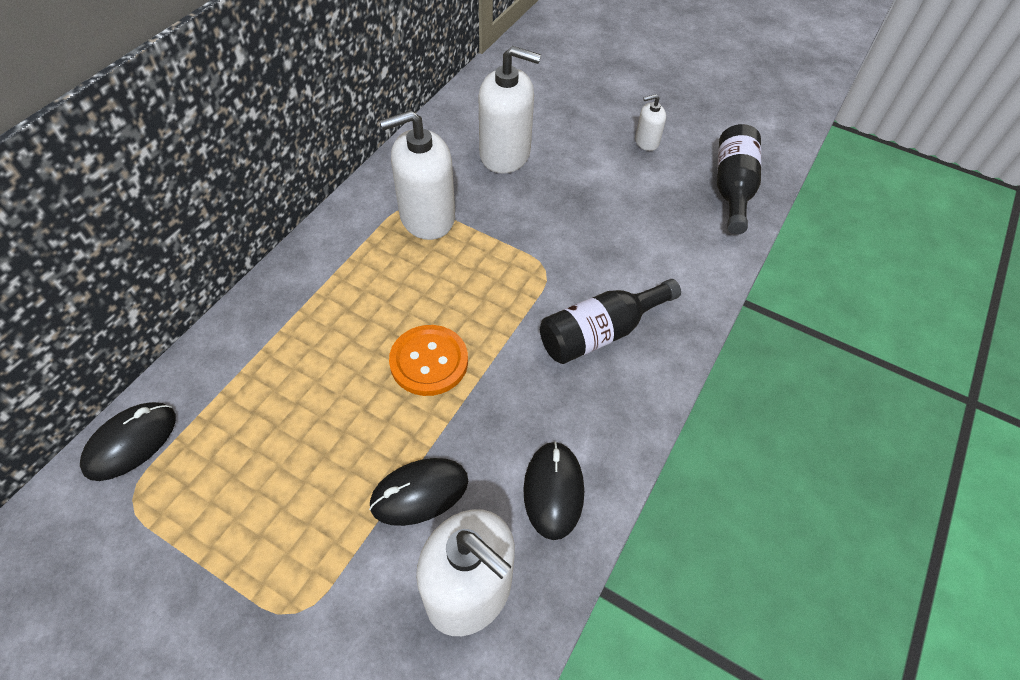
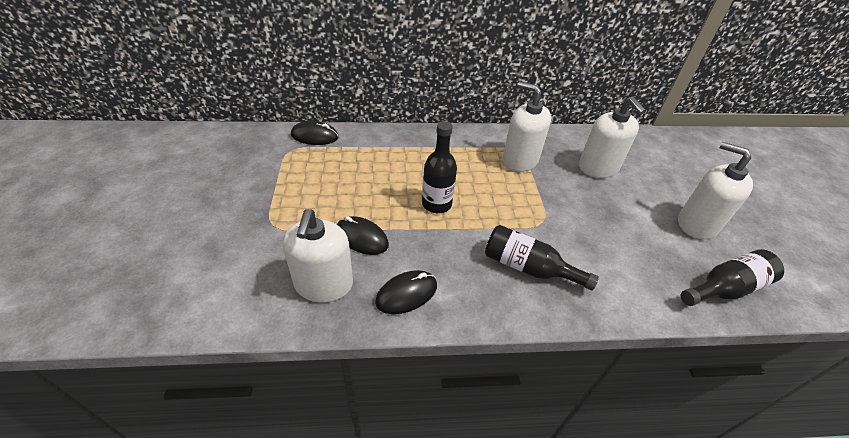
camera: 55 degrees right, 10 degrees down
(429, 361) = (436, 204): orange button -> black bottle
(646, 142) = (697, 224): white soap dispenser -> white soap dispenser, size x2.08

